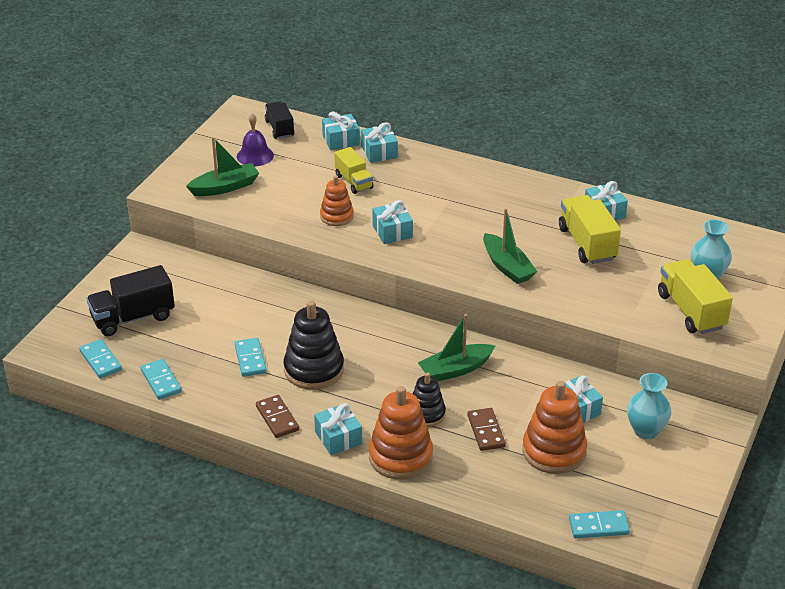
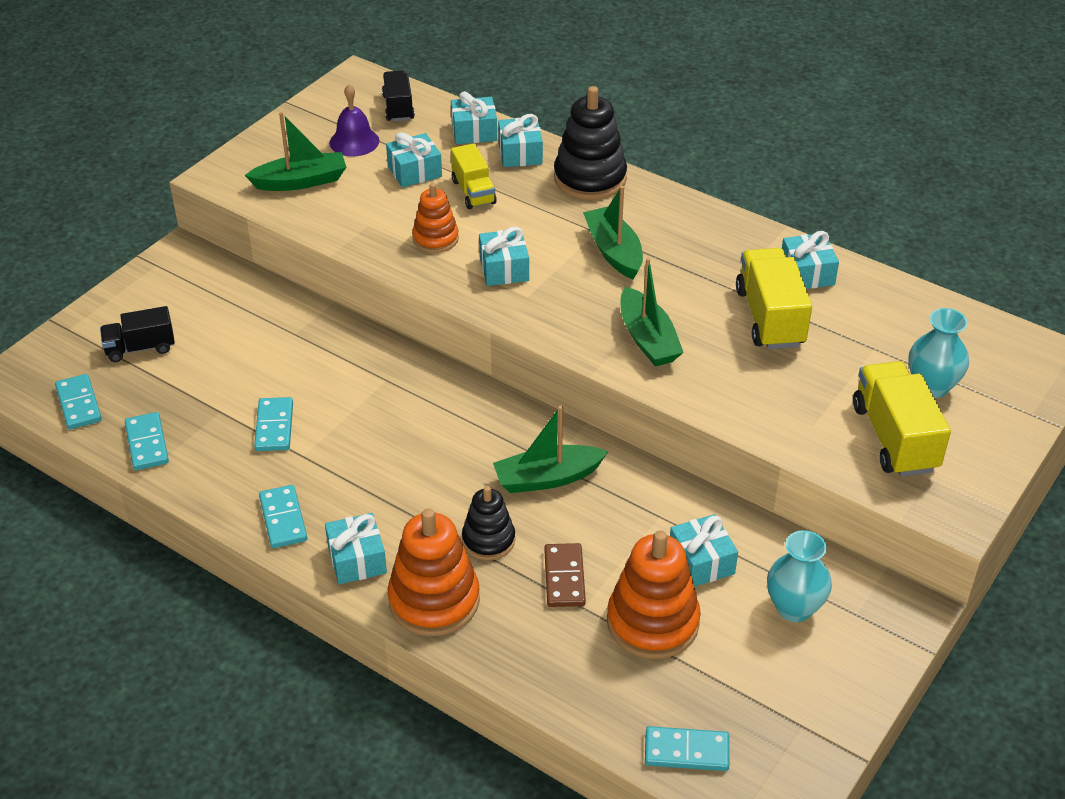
camera: 10 degrees right, 5 degrees up
(133, 318) = (140, 348): black truck -> black truck, size x0.64
(277, 418) = (283, 519): brown domino -> turquoise domino
(306, 172) = (414, 171): none -> turquoise gift
(314, 370) = (354, 453): black stacking toy -> black stacking toy (590, 178)
(466, 212) = (614, 251): none -> green boat

